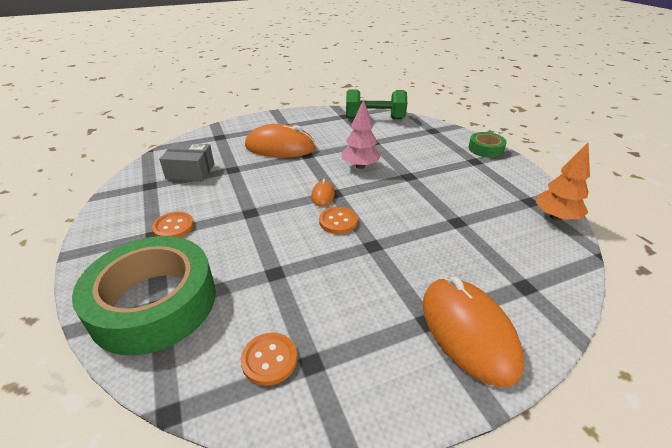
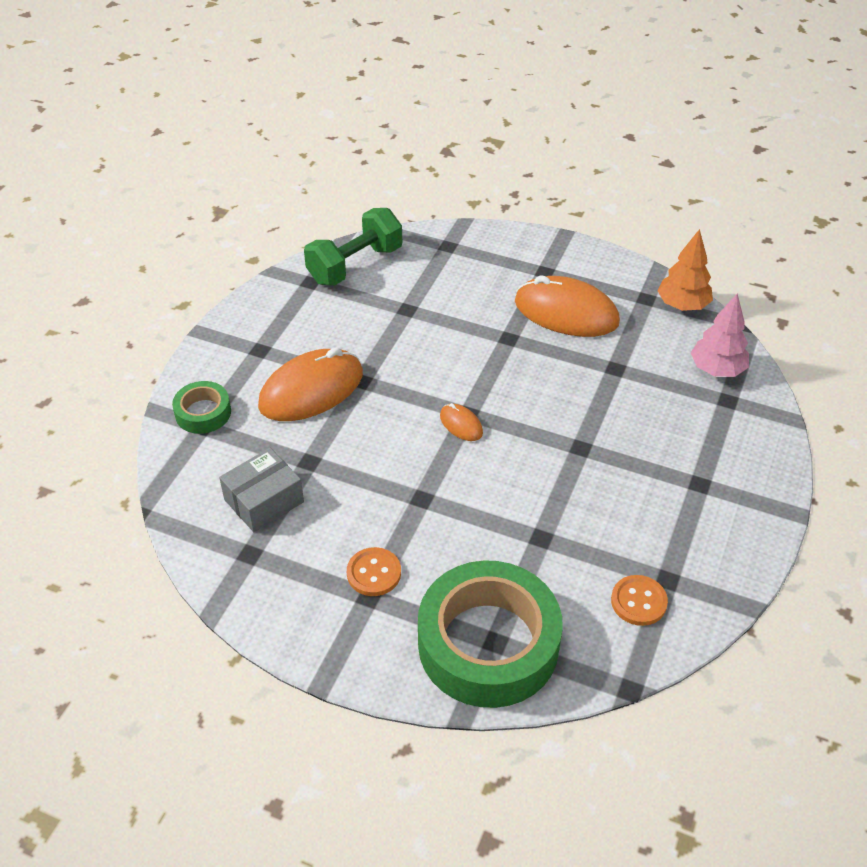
camera: 45 degrees left, 10 degrees up
(338, 221) = (518, 444): orange button -> none
(360, 166) = (443, 357): pink tree -> pink tree (716, 369)
(468, 331) = (731, 470): orange mouse -> orange mouse (566, 312)
(485, 149) = (535, 244): green tape -> green tape (203, 413)

